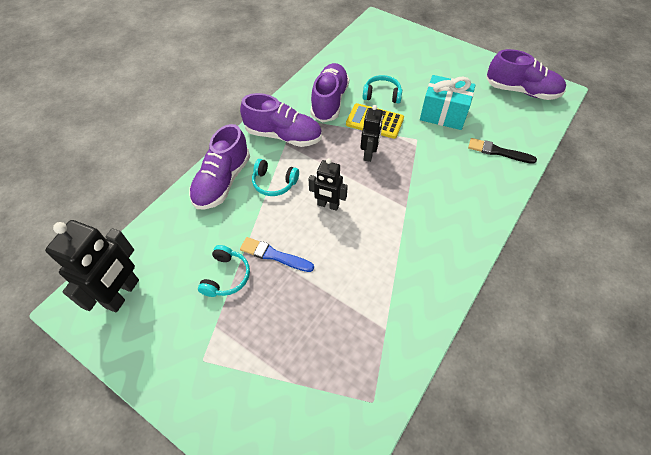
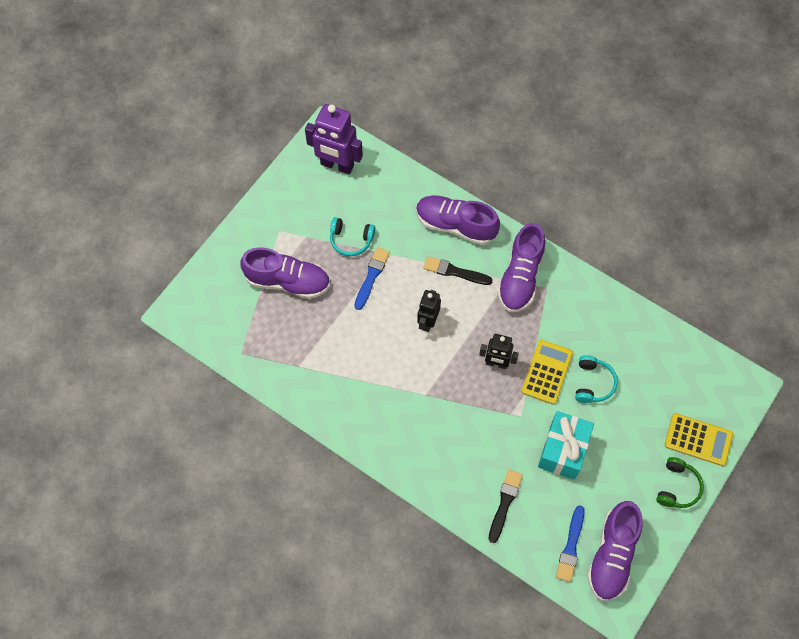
camera: 90 degrees right, 10 degrees up
(122, 293) = (337, 165): black robot -> purple robot
(274, 183) = (455, 272): turquoise headphones -> black brush
(329, 101) = (577, 324): purple shoe -> purple shoe (288, 281)
(420, 44) = (698, 439): none -> yellow calculator
(458, 56) = (677, 487): none -> green headphones
(522, 113) = (571, 546): none -> blue brush

